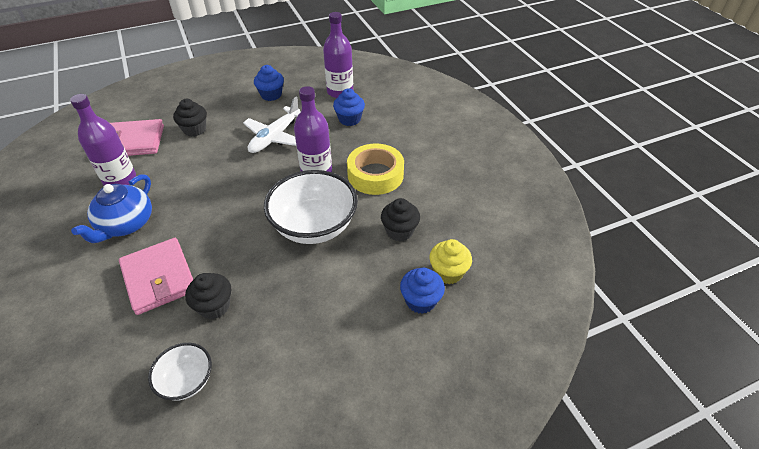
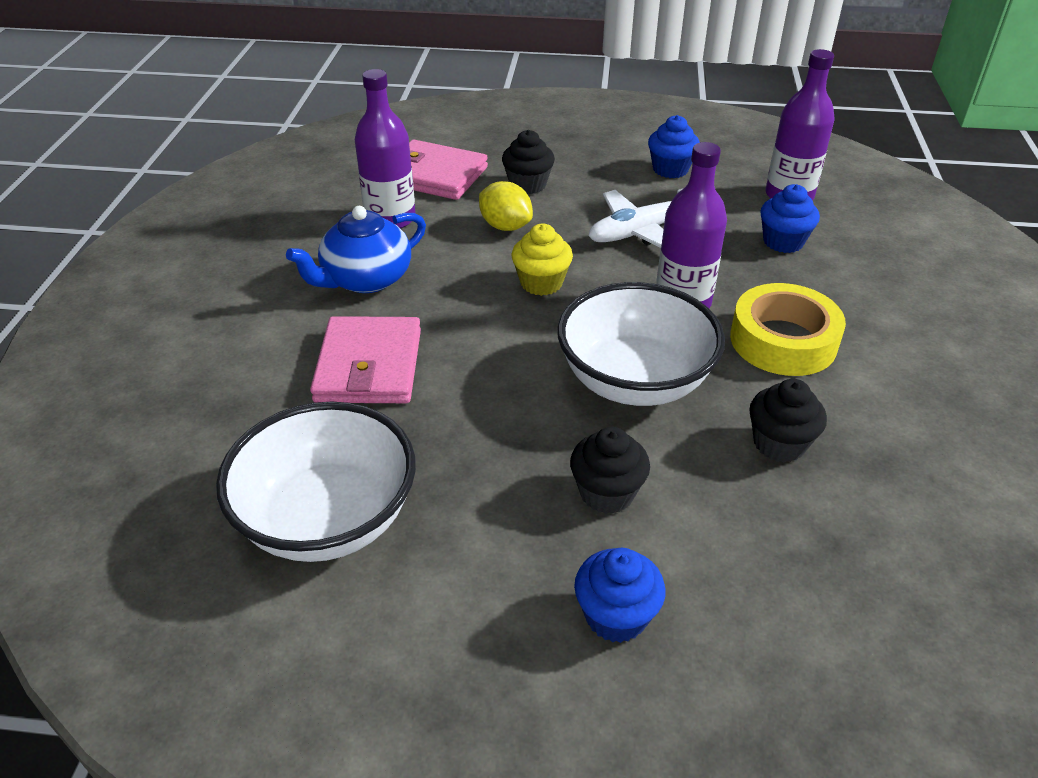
camera: 30 degrees right, 5 degrees down
(187, 381) = (328, 519): white bowl -> white bowl, size x1.91
(195, 160) = (505, 226): none -> yellow lemon
(214, 306) = (421, 435): black cupcake -> black cupcake (607, 493)
(420, 301) = (757, 570): blue cupcake -> blue cupcake (616, 616)
(448, 272) = (835, 546): yellow cupcake -> yellow cupcake (541, 283)

